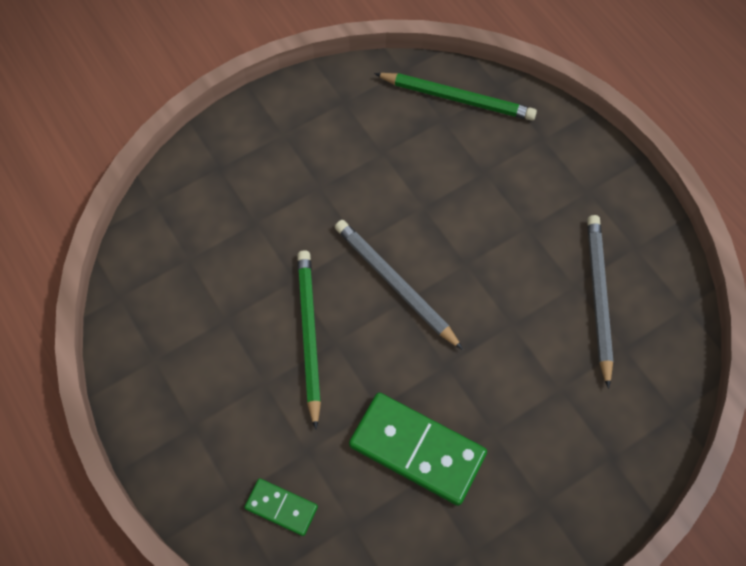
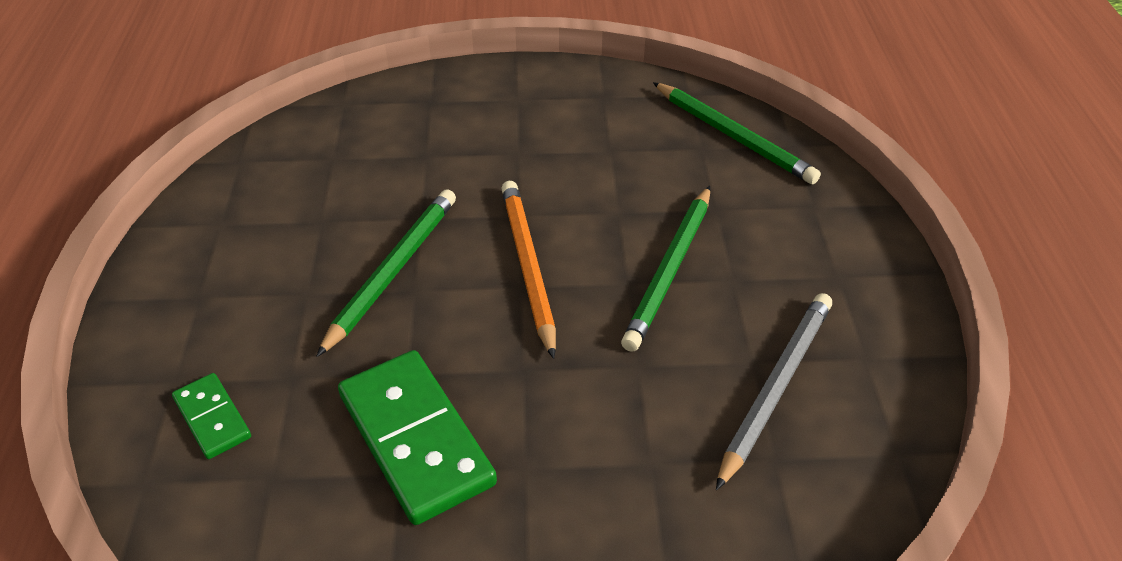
camera: 30 degrees right, 20 degrees down
(395, 284) = (528, 267): grey pencil -> orange pencil
(486, 239) = (670, 270): none -> green pencil

